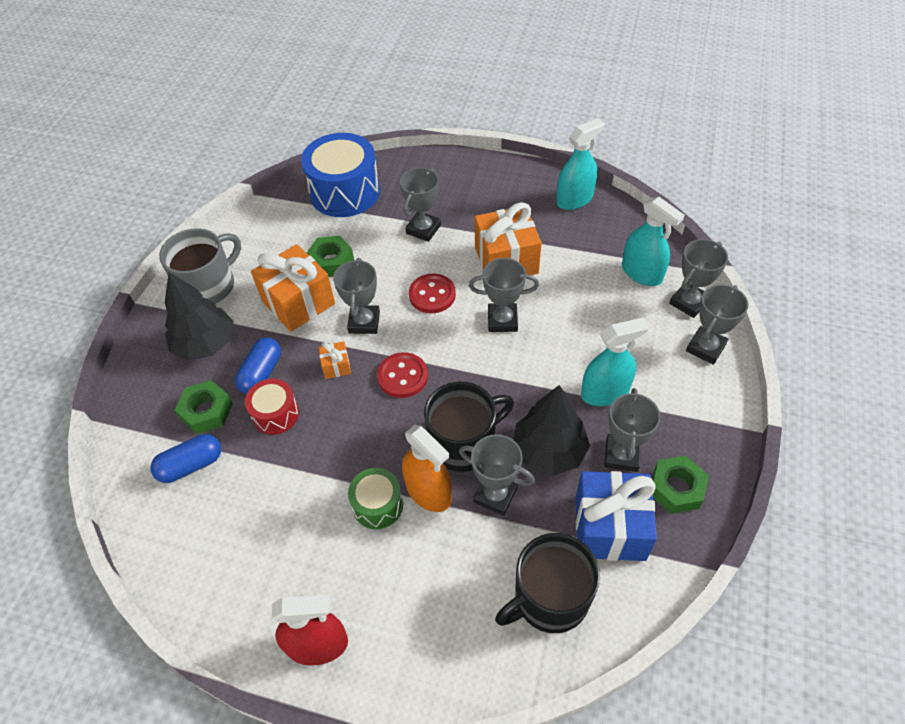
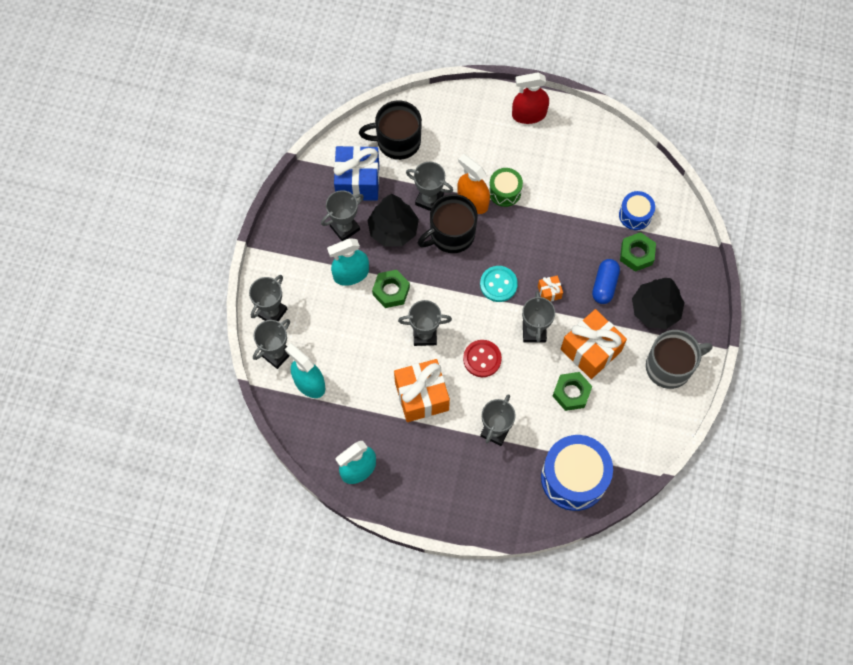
camera: 175 degrees right, 15 degrees up
(191, 465) = (635, 215): blue capsule -> blue drum
(209, 285) = (670, 366): grey mug -> grey mug turned 150 degrees counterclockwise
(275, 414) = (586, 253): red drum -> none
(402, 376) = (498, 284): red button -> turquoise button
(549, 598) = (397, 141): black mug -> black mug turned 150 degrees counterclockwise
(621, 455) = (345, 228): grey trophy -> grey trophy turned 45 degrees clockwise
(676, 488) = (312, 206): green nut -> green nut (391, 291)

